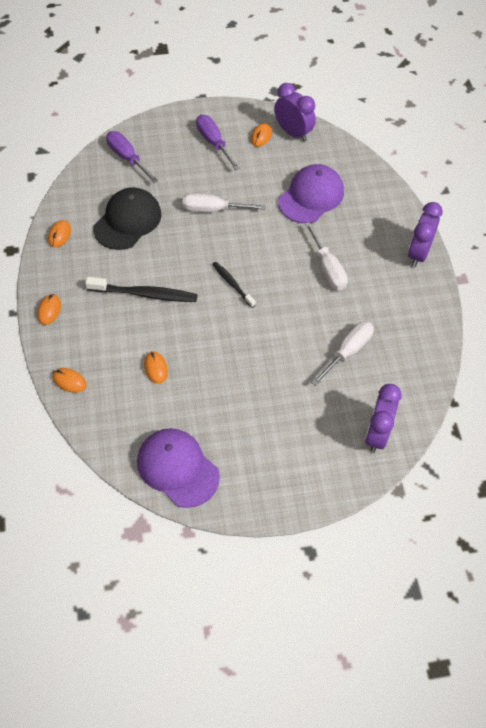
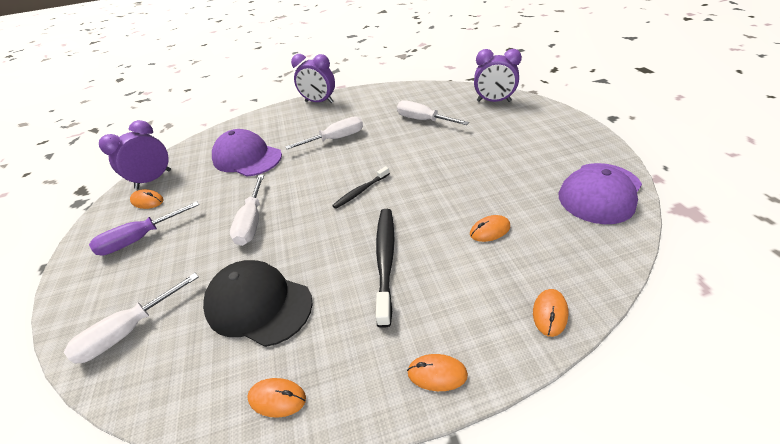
camera: 90 degrees left, 15 degrees down
(127, 158) = (129, 331): purple screwdriver -> white screwdriver

